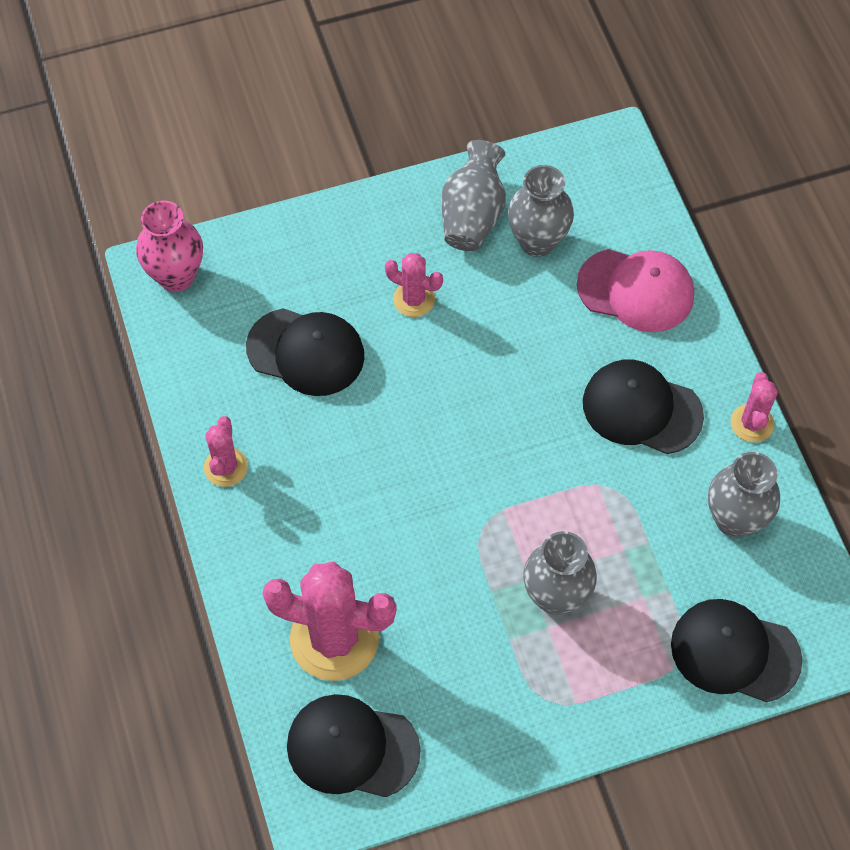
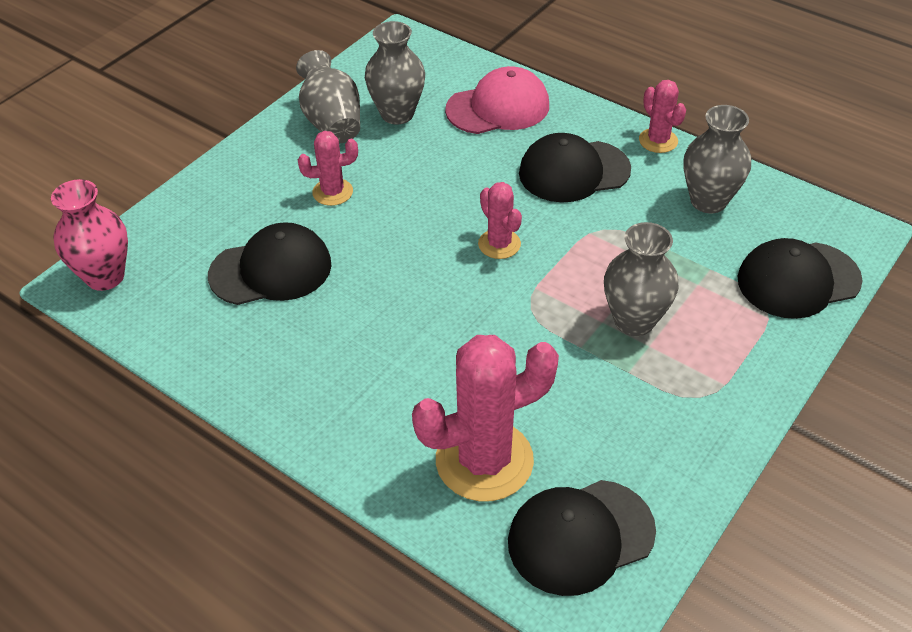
camera: 35 degrees left, 15 degrees down
(226, 467) = (268, 388): pink cactus -> pink cactus (499, 244)

